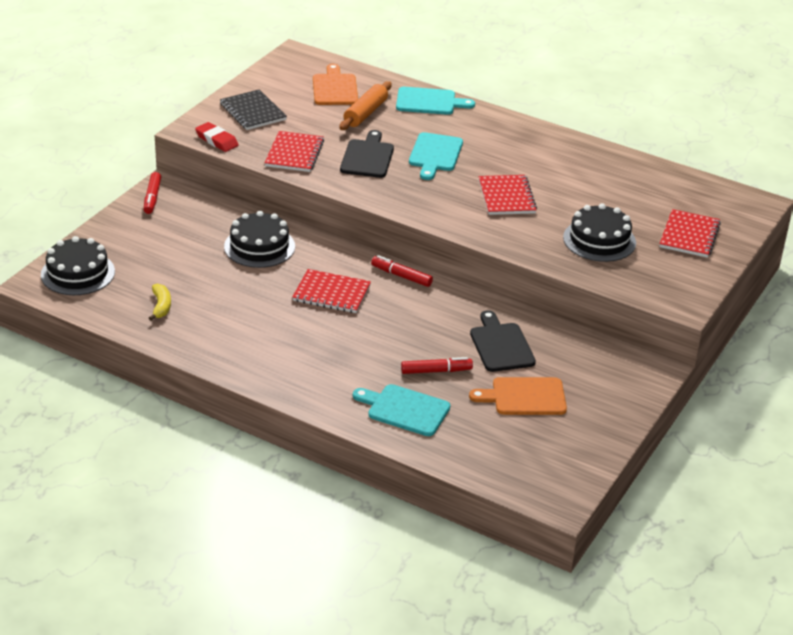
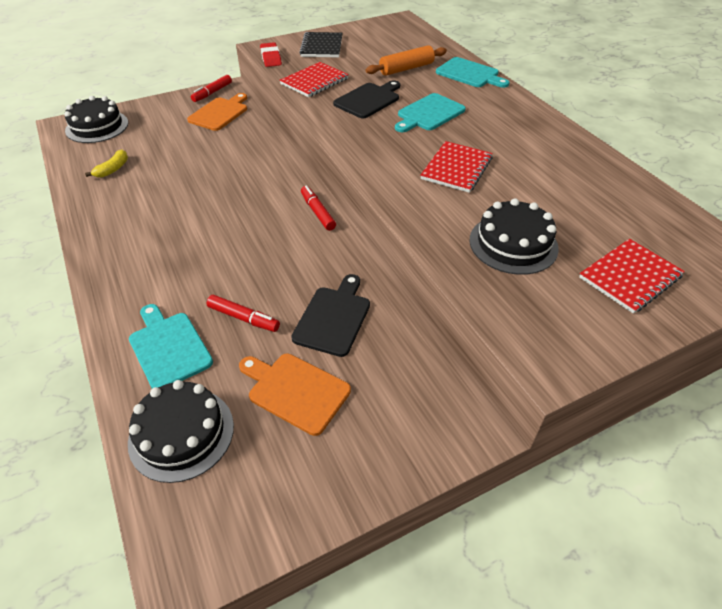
camera: 35 degrees right, 10 degrees up
(259, 246) = (238, 149): black cake -> black cake (181, 433)
(331, 293) = (244, 206): red notebook -> none
(335, 88) = (403, 46): orange cutting board -> orange cutting board (220, 113)

